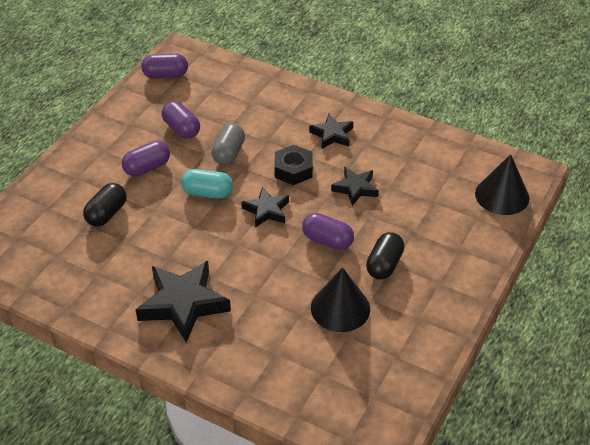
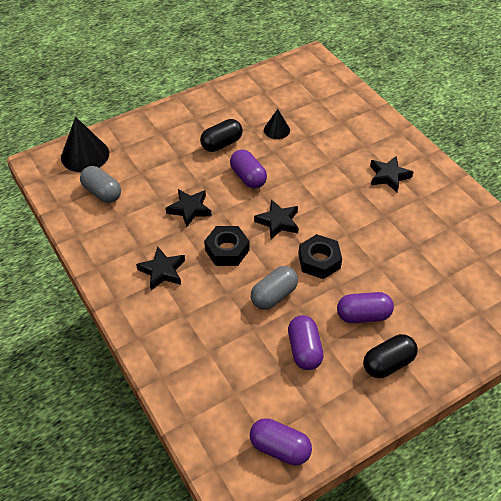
camera: 150 degrees left, 5 degrees up
(106, 214) = (423, 280): black capsule -> black capsule (388, 363)
(183, 304) = (388, 176): black star -> black star, size x0.57
(207, 193) = (319, 261): turquoise capsule -> black nut
(340, 308) = (276, 130): black cone -> black cone, size x0.57
(446, 170) = (102, 193): none -> grey capsule

